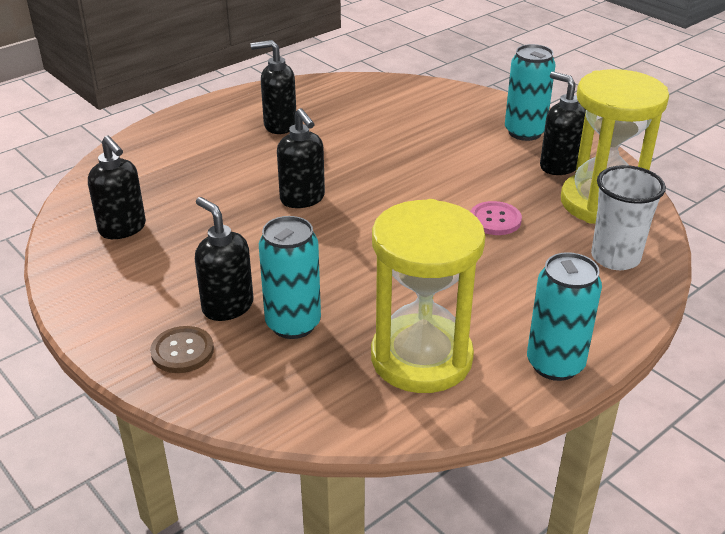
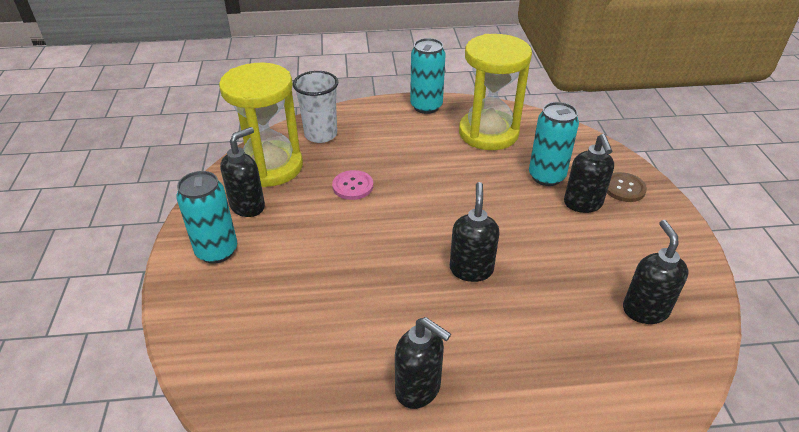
camera: 145 degrees left, 5 degrees up
(558, 166) = (248, 206): black soap dispenser -> black soap dispenser turned 135 degrees counterclockwise

